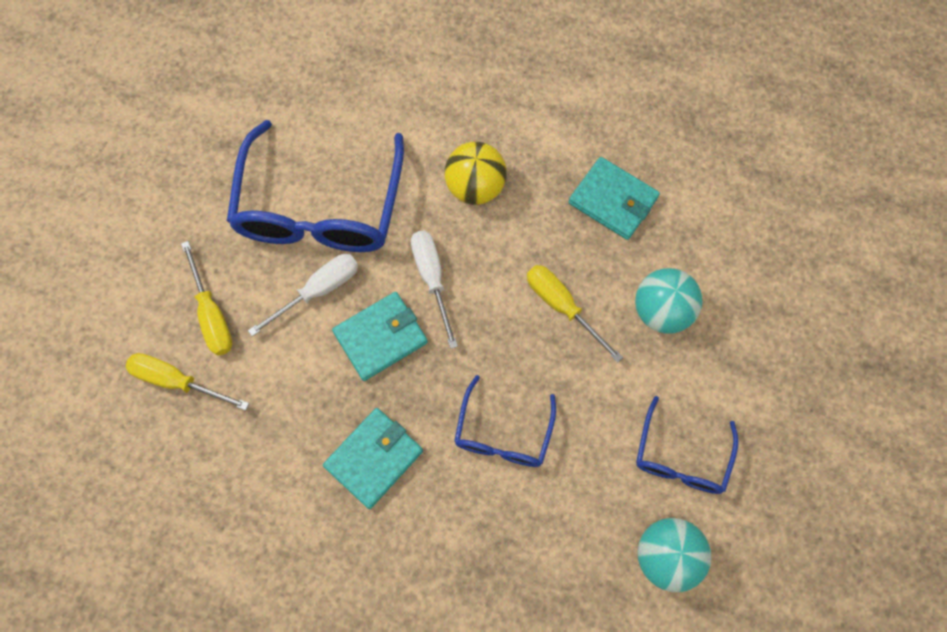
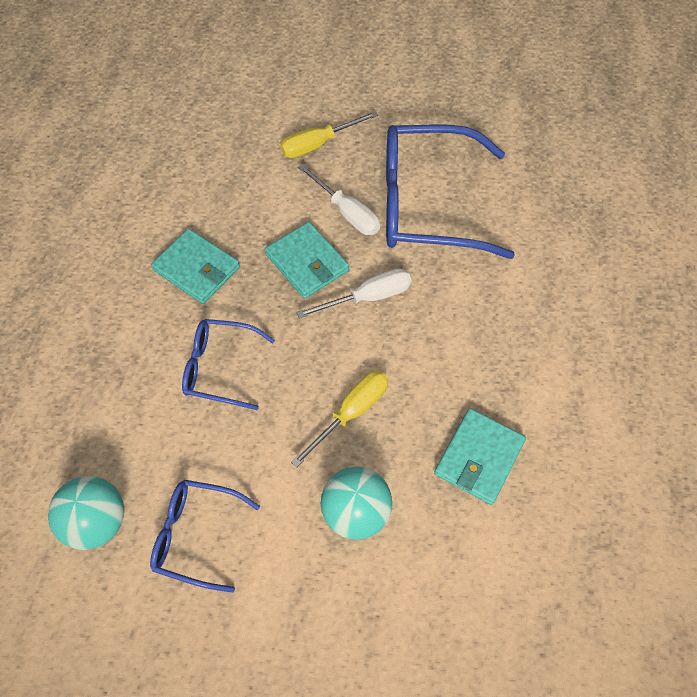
camera: 85 degrees right, 10 degrees down
(177, 381) = (260, 130): yellow screwdriver -> none
(475, 187) = (470, 326): yellow ball -> none

